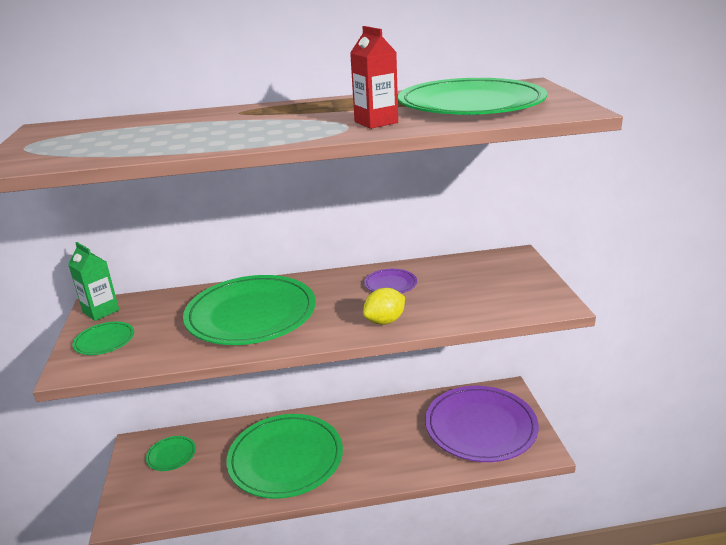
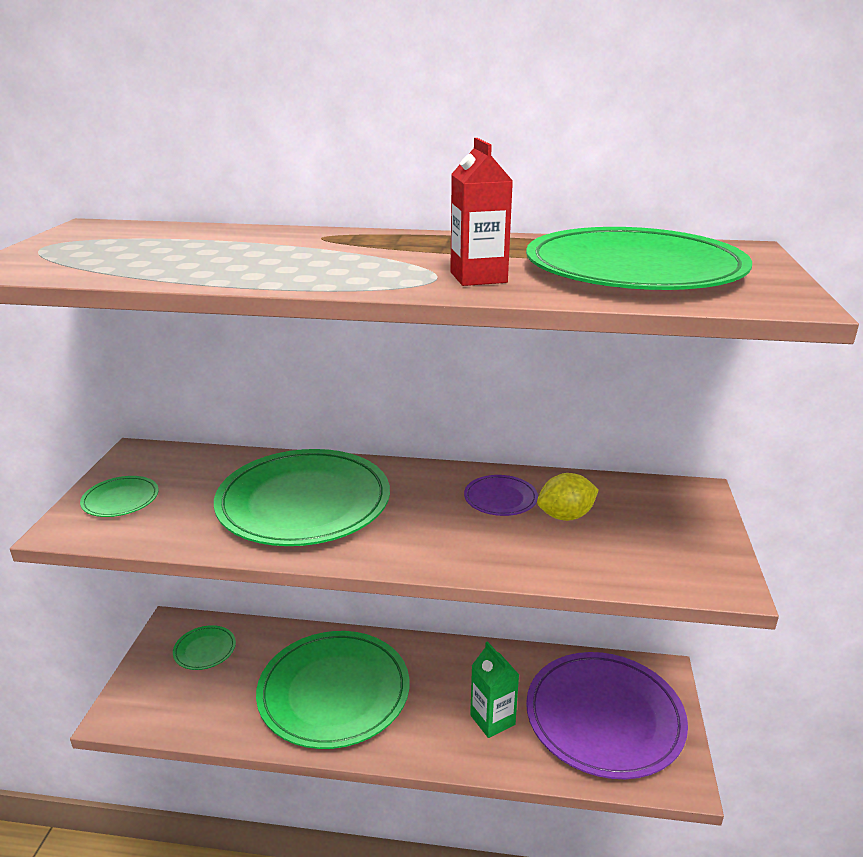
camera: 15 degrees right, 0 degrees up
(101, 311) = (138, 459): green carton -> green carton (492, 720)
(385, 321) = (466, 552): yellow lemon -> yellow lemon (565, 516)

